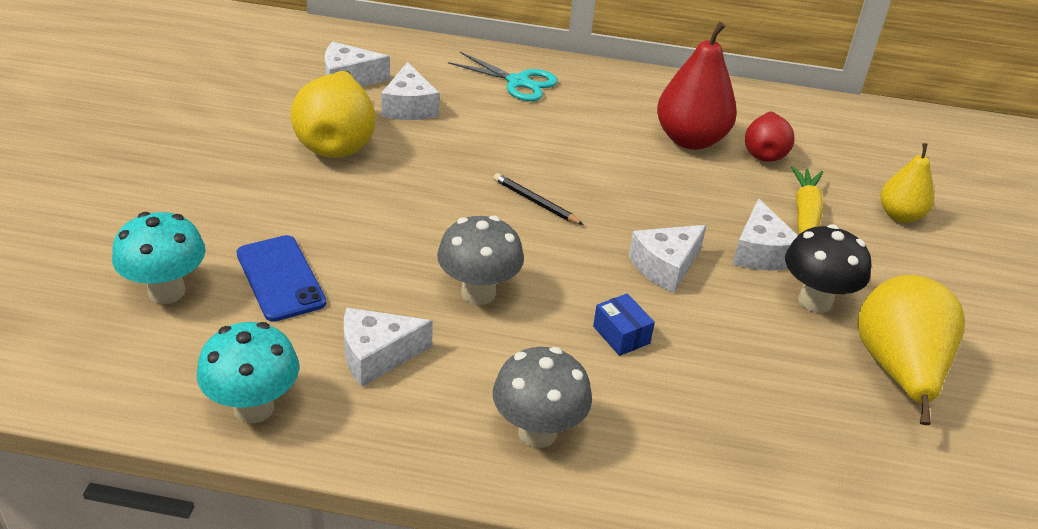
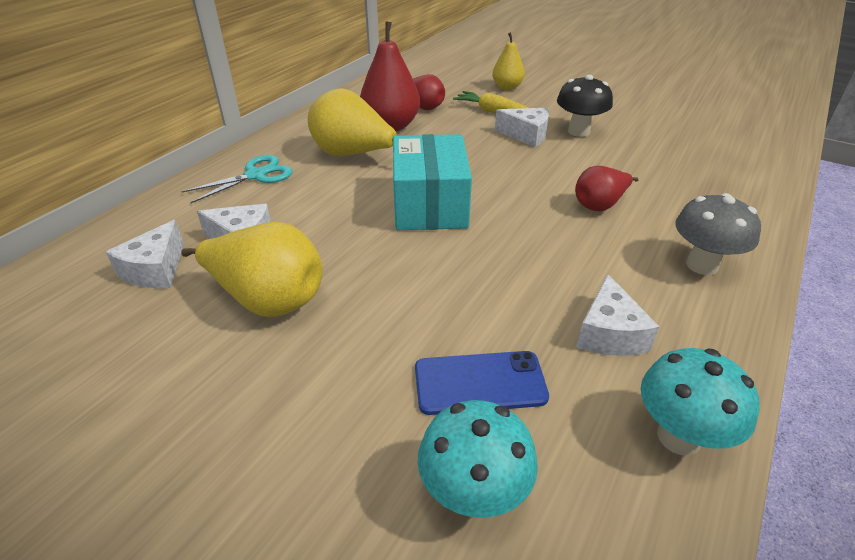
camera: 65 degrees left, 0 degrees up
(478, 293) = (537, 258): grey mushroom -> none
(535, 202) = (430, 205): black pencil -> turquoise box
(621, 335) = (599, 205): blue box -> red pear
(665, 267) = (530, 170): white cheese -> none
(897, 370) = (643, 126): yellow pear -> yellow pear (353, 155)

